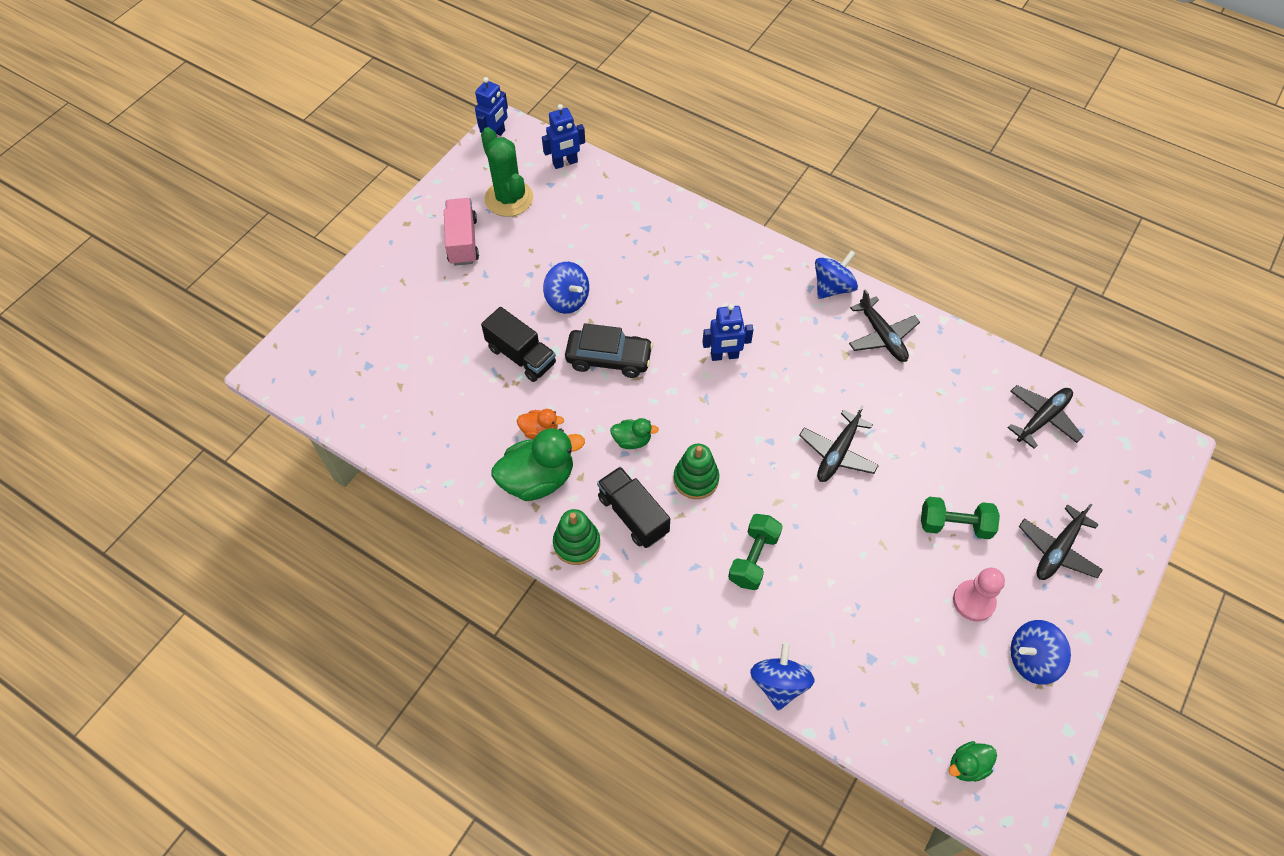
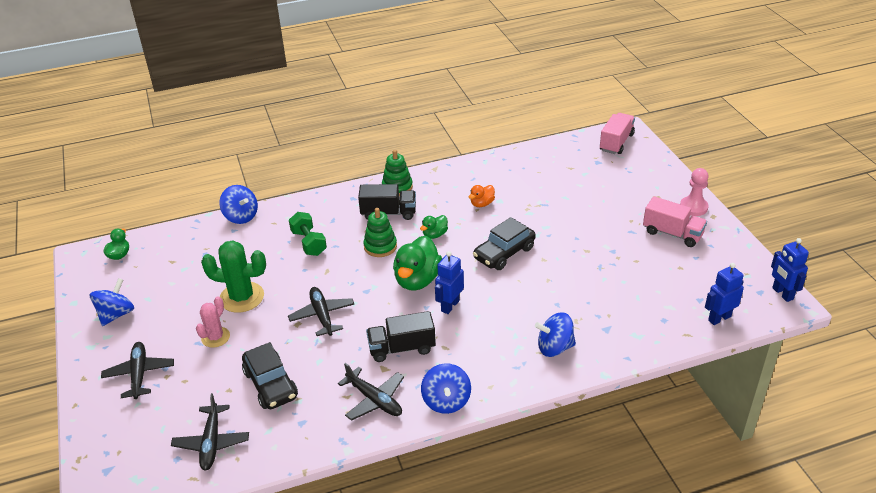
camera: 130 degrees right, 20 degrees down
(309, 368) = (616, 142): none -> pink truck
(509, 198) = (700, 271): green cactus -> green cactus (242, 297)
(521, 356) = (545, 219): black truck -> black truck (402, 348)
(538, 479) = (451, 190): green duck -> green duck (417, 280)
(565, 163) = (719, 318): blue robot -> blue robot turned 45 degrees clockwise
(567, 300) = (572, 257): blue spinning top -> blue spinning top (554, 347)
(882, 336) = (374, 400): black plane -> black plane turned 150 degrees counterclockwise
(949, 426) = (271, 384): none -> black car
(954, 525) = (215, 337): green dumbbell -> pink cactus
(973, 601) = (171, 313): pink pawn -> pink pawn (693, 207)

